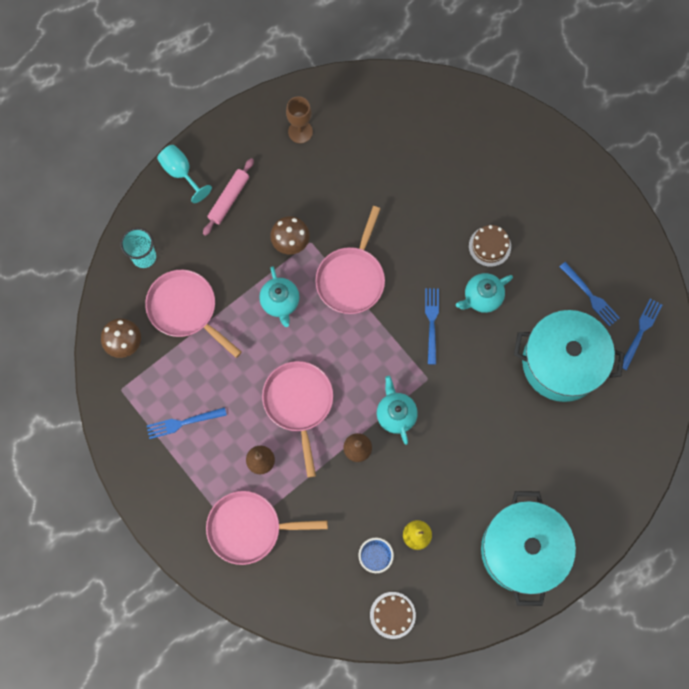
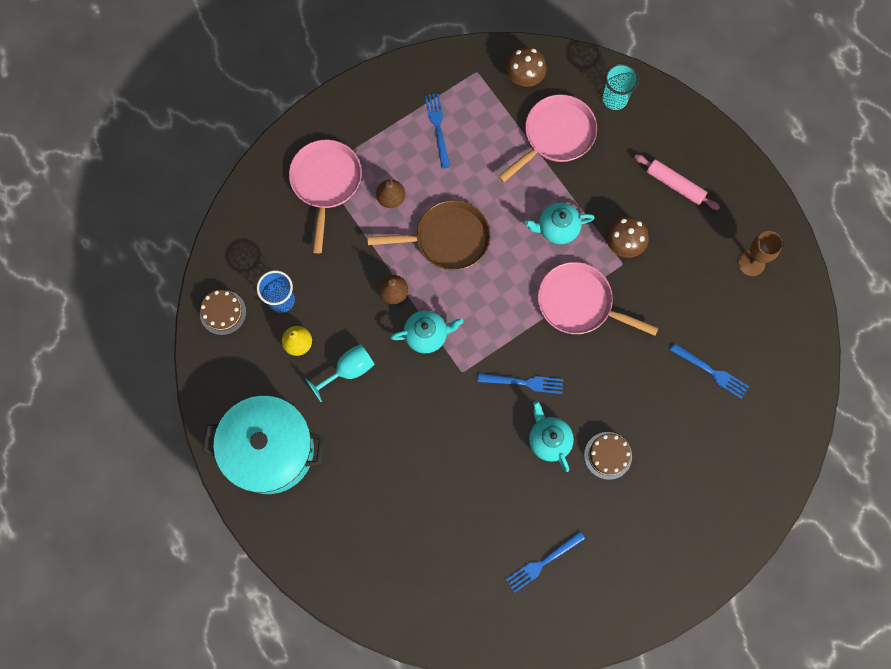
camera: 95 degrees right, 0 degrees up
(181, 172) = (706, 139): turquoise goblet -> turquoise goblet (348, 370)
(299, 403) = (447, 239): pink pan -> brown pan
(561, 363) = (467, 519): turquoise pot -> none
(640, 332) = (496, 615): blue fork -> blue fork (711, 371)

